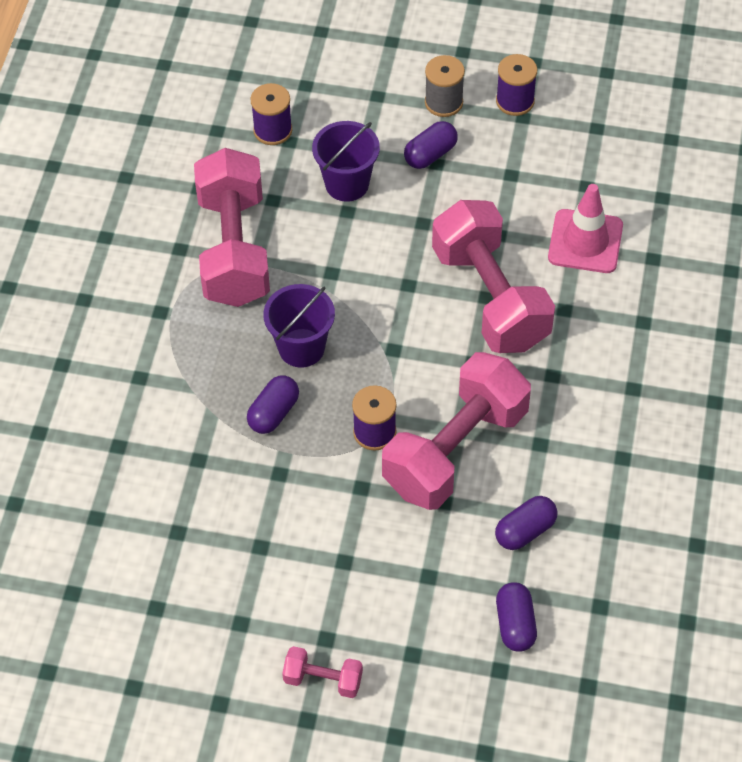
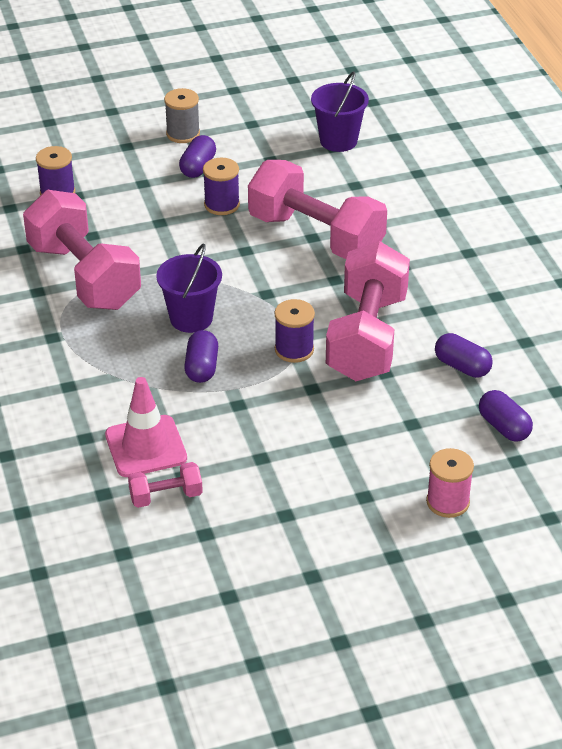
camera: 30 degrees left, 15 degrees down
(323, 679) = (384, 524): pink dumbbell -> pink dumbbell (166, 496)
(347, 184) = (145, 206): purple bucket -> purple bucket (338, 141)
(399, 685) = (448, 502): none -> pink spool
(515, 101) = (238, 116): purple spool -> purple spool (222, 205)
(525, 531) = (462, 366): purple capsule -> purple capsule turned 75 degrees counterclockwise
(585, 241) = (360, 179): pink traffic cone -> pink traffic cone (146, 446)

